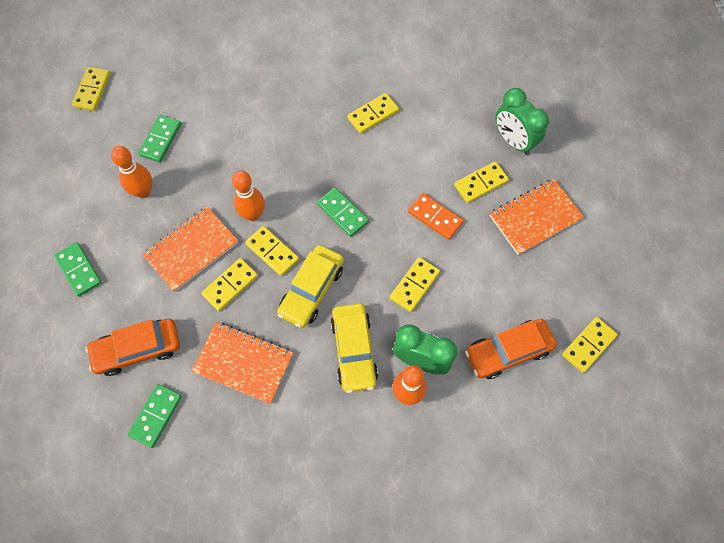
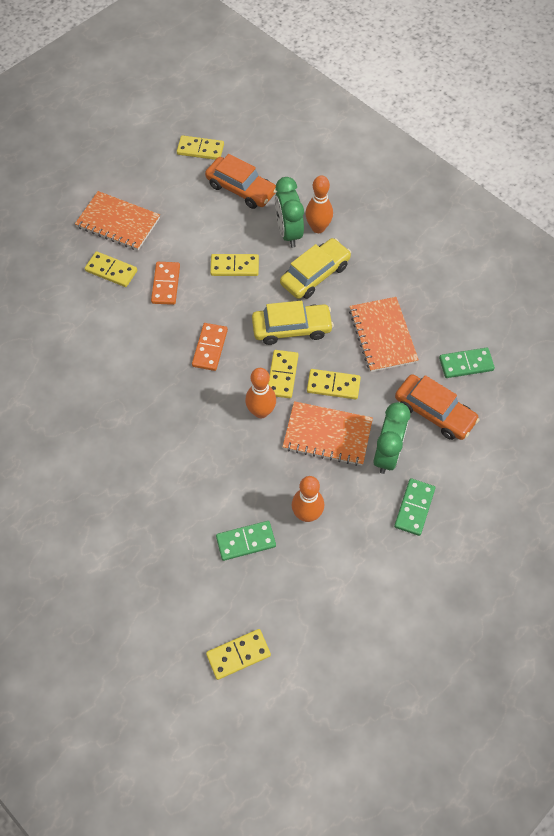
camera: 125 degrees left, 5 degrees down
(342, 213) = (210, 348): green domino -> orange domino
(373, 115) = (94, 383): yellow domino -> none
(513, 141) = (53, 269): green clock -> green clock (387, 454)

